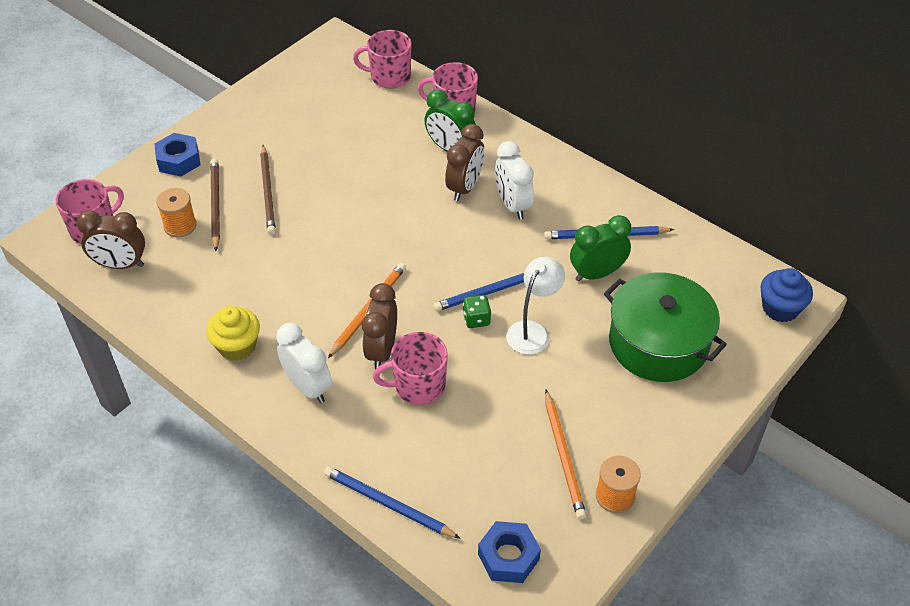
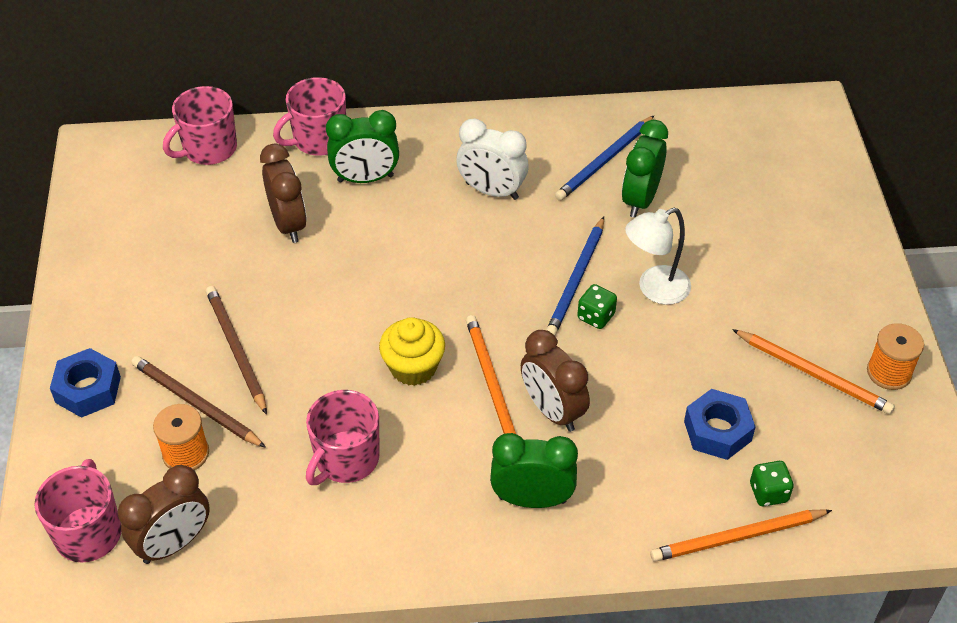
camera: 45 degrees left, 0 degrees up
(237, 346) = (413, 520): yellow cupcake -> yellow cupcake (413, 367)
(268, 192) = (236, 349): brown pencil -> brown pencil turned 150 degrees counterclockwise
(308, 387) = (532, 499): white clock -> green clock
(388, 504) = (737, 537): blue pencil -> orange pencil
(418, 386) = (625, 415): pink mug -> pink mug (346, 459)
(440, 497) = (768, 493): none -> green dice
(464, 187) = (427, 205): brown clock -> brown clock (288, 224)
(508, 557) = (881, 492): blue nut -> blue nut (717, 431)
(533, 331) = (654, 289): white lamp -> white lamp turned 105 degrees counterclockwise
(658, 343) = (761, 222): green pot -> none
(780, 308) = (809, 124): blue cupcake -> none

